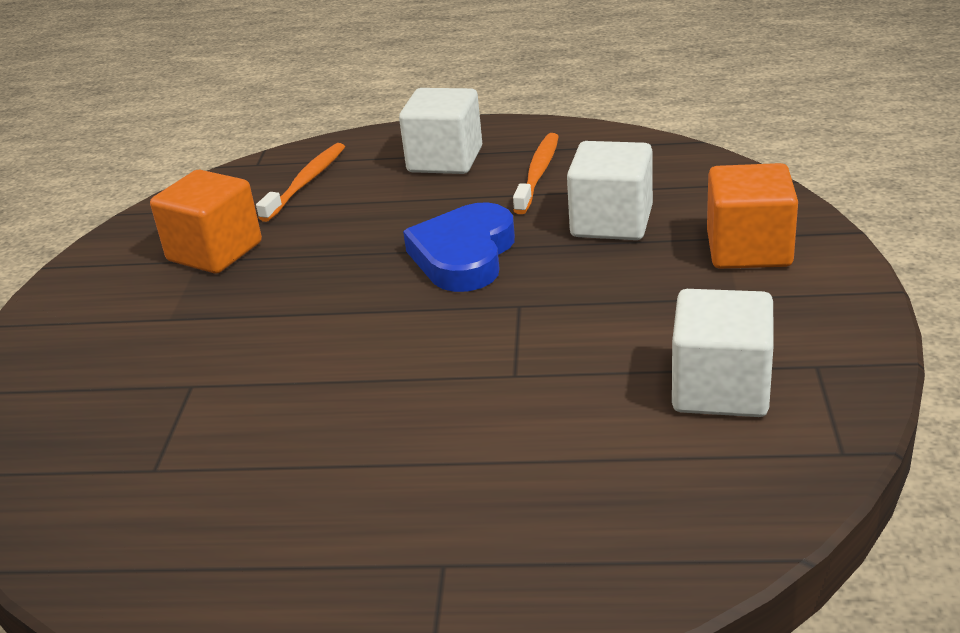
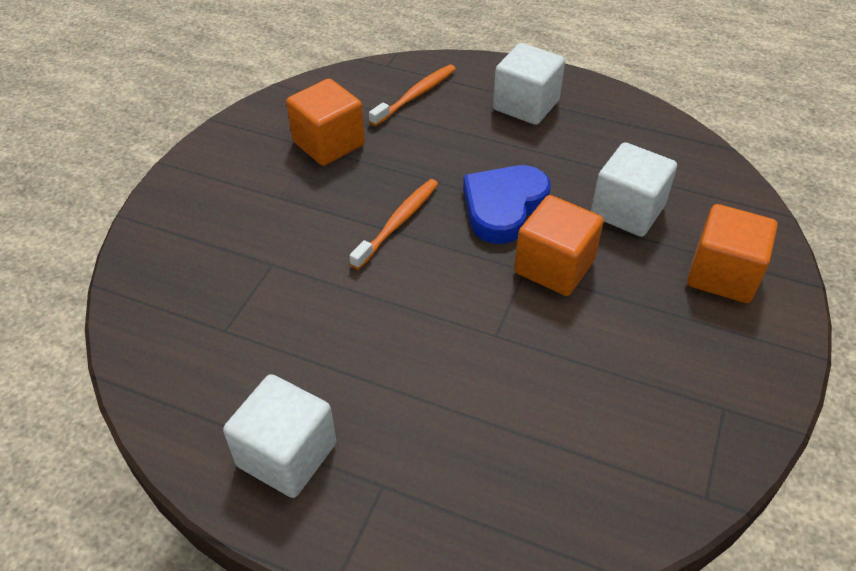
camera: 15 degrees right, 15 degrees up
(538, 174) = (590, 142): orange toothbrush -> orange toothbrush (397, 223)
(552, 293) = (554, 267): none -> orange cube
(721, 389) = (641, 404): white cube -> white cube (287, 455)

